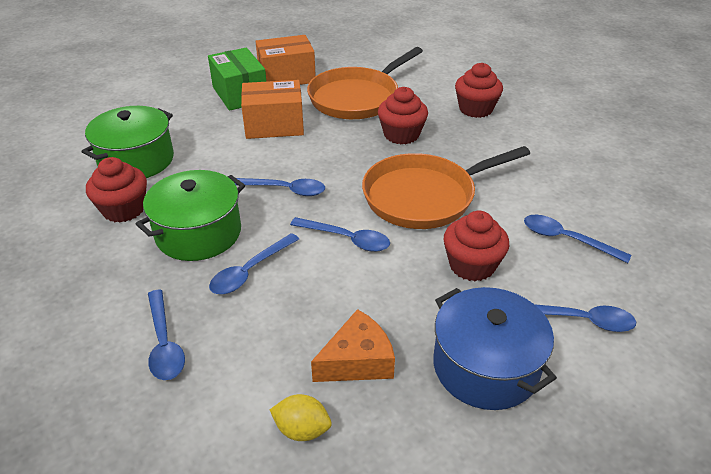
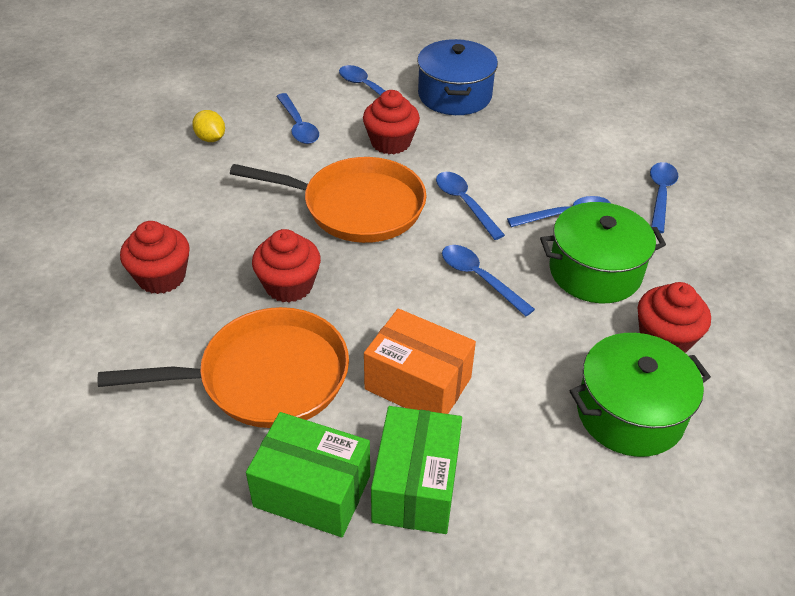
camera: 145 degrees left, 5 degrees up
(286, 77) = (312, 491): orange box -> green box
(302, 429) = (590, 116): yellow lemon -> yellow lemon (211, 138)
(357, 361) = (530, 130): orange cheese -> none

